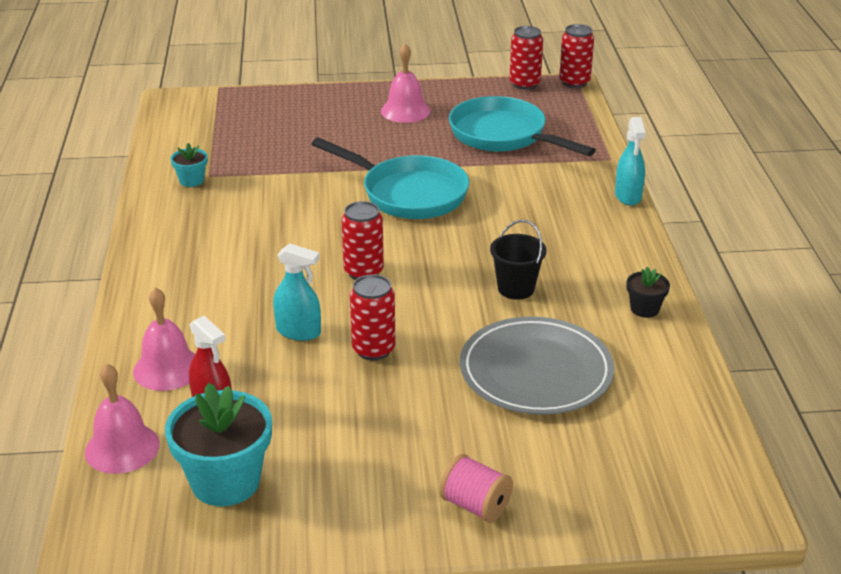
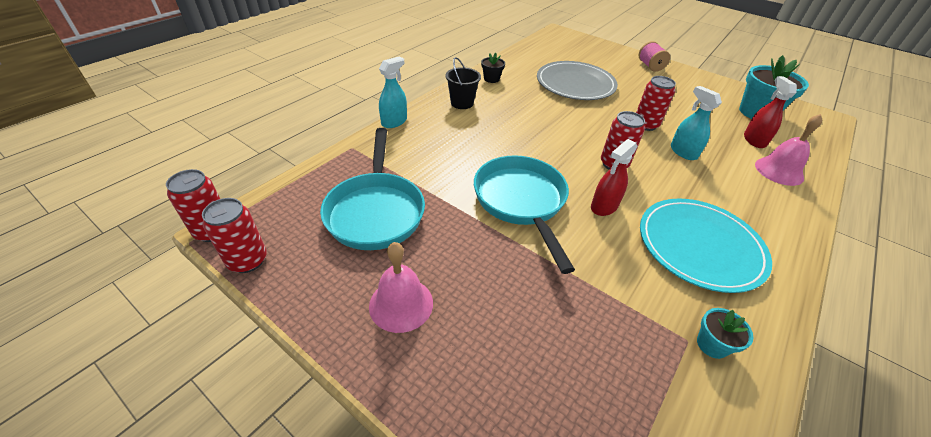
camera: 140 degrees left, 10 degrees up
(122, 448) = (813, 146): pink bell -> none
(228, 236) = (700, 246): none -> turquoise plate
(335, 226) = (604, 206): none -> red spray bottle
(516, 288) = (537, 113): black bucket -> black bucket (462, 103)

